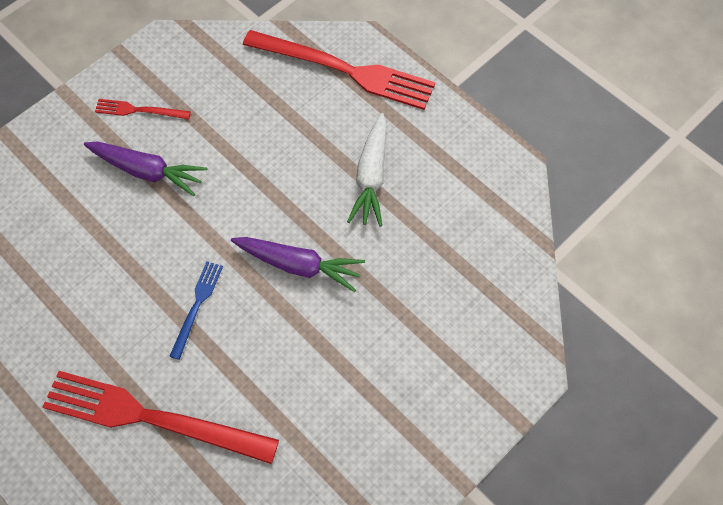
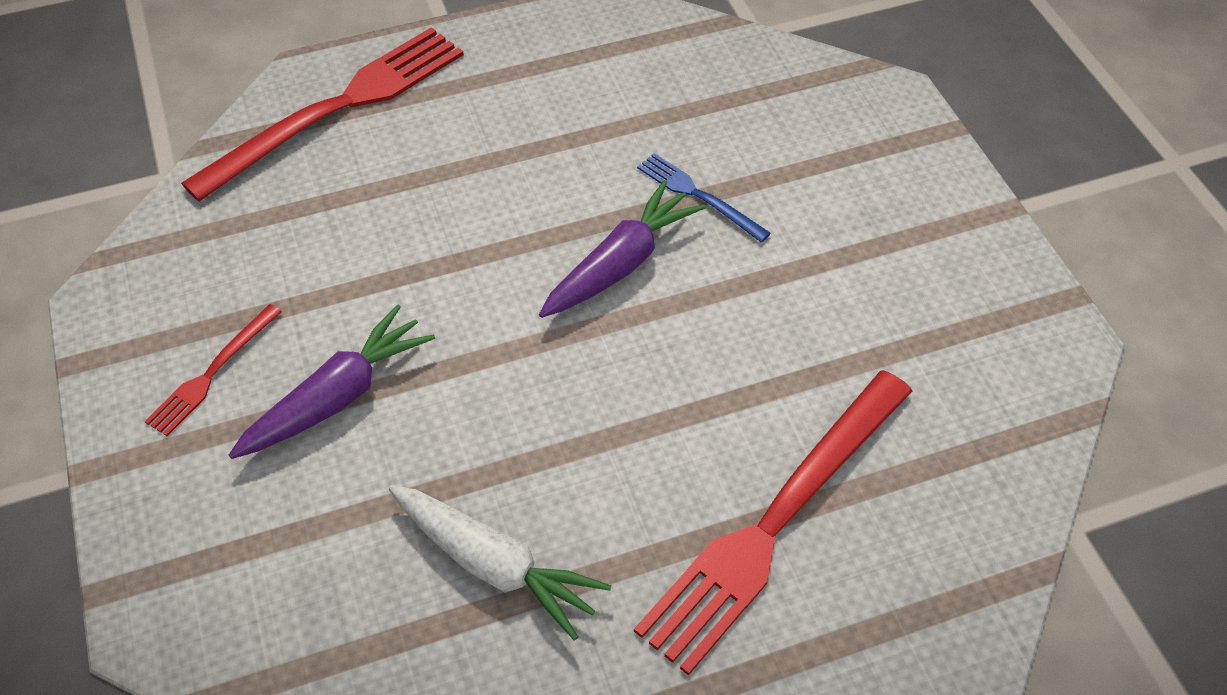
camera: 65 degrees left, 10 degrees down
(197, 306) = (617, 405): blue fork -> blue fork (698, 196)
(371, 176) = (530, 141): white carrot -> white carrot (494, 565)

